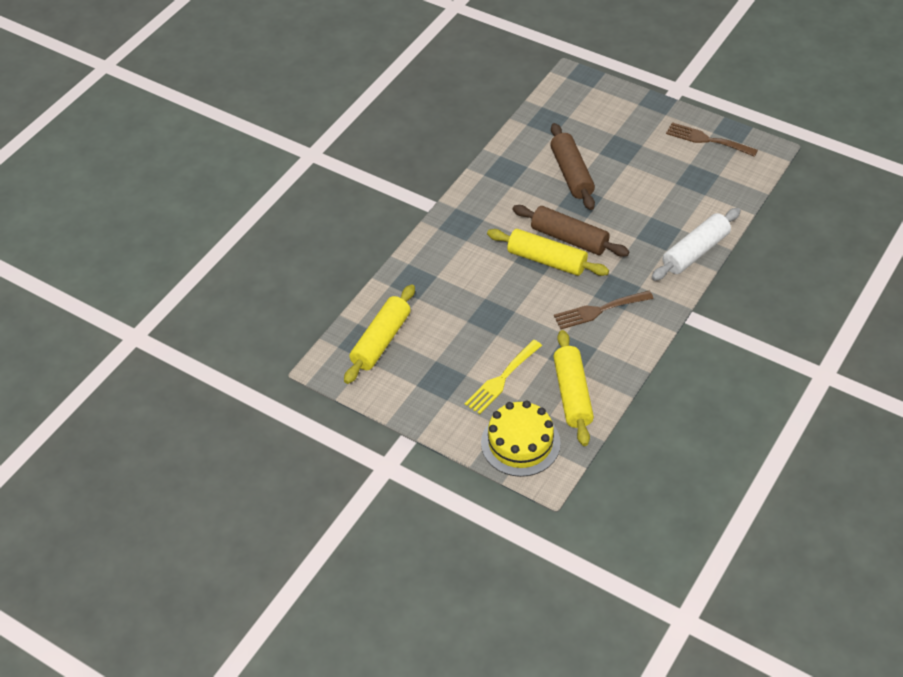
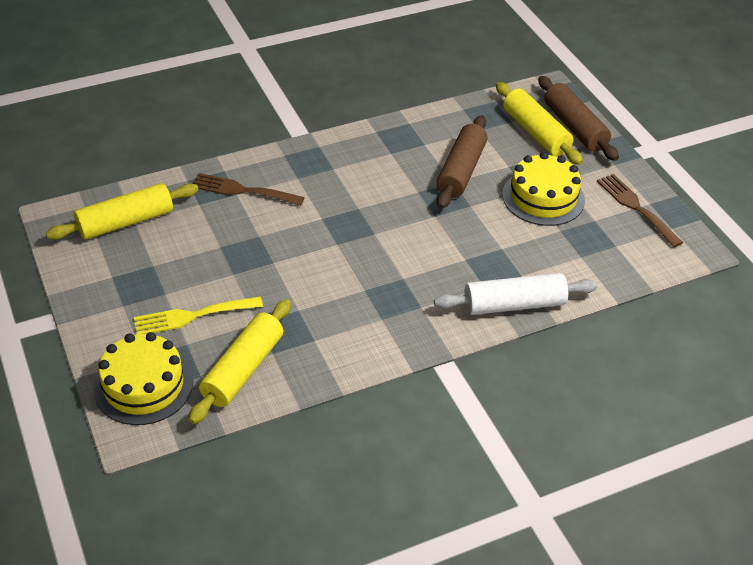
camera: 30 degrees right, 5 degrees down
(547, 260) = (354, 233): yellow rolling pin -> yellow rolling pin (536, 132)
(569, 239) = (396, 226): brown rolling pin -> brown rolling pin (574, 127)
(599, 310) = (354, 306): brown fork -> brown fork (242, 190)
(643, 164) = (543, 197): none -> yellow cake

